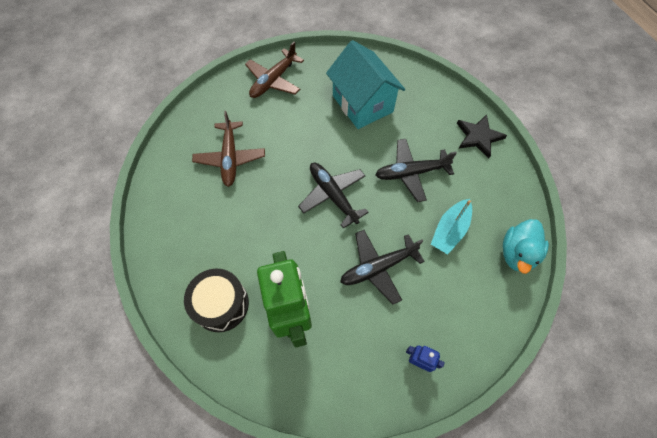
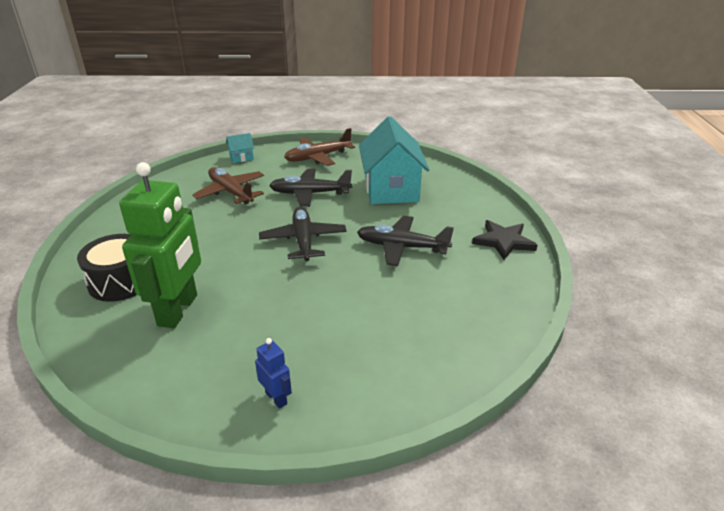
camera: 25 degrees right, 30 degrees down
(204, 105) = (241, 157): none -> turquoise house
(230, 158) = (231, 192): brown plane -> brown plane turned 120 degrees clockwise
(378, 267) = (301, 305): black plane -> black plane (310, 194)
(450, 230) = (410, 302): turquoise boat -> none
(517, 253) = (481, 346): turquoise duck -> none

